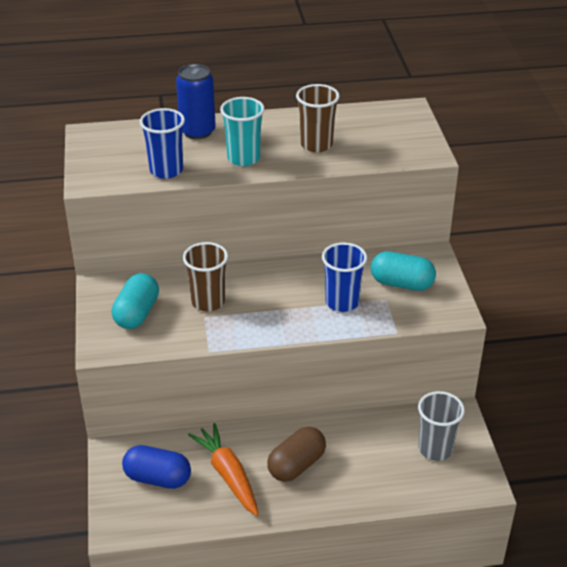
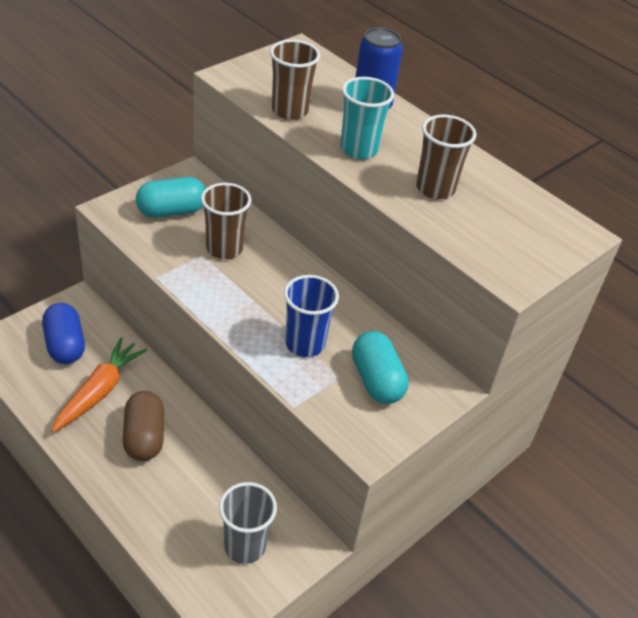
camera: 50 degrees right, 5 degrees up
(166, 170) = (290, 111): blue cup -> brown cup
(296, 465) = (144, 437): brown capsule -> brown capsule turned 75 degrees clockwise

